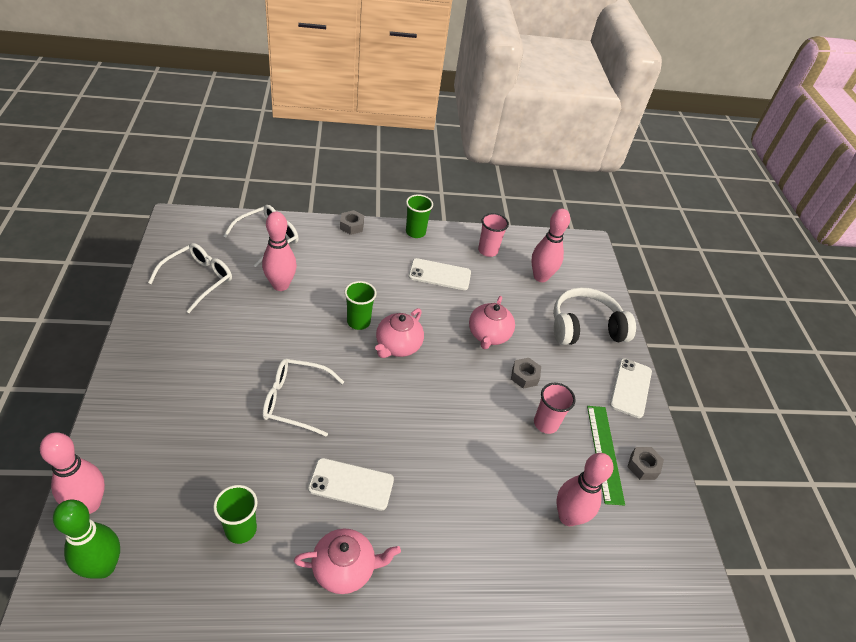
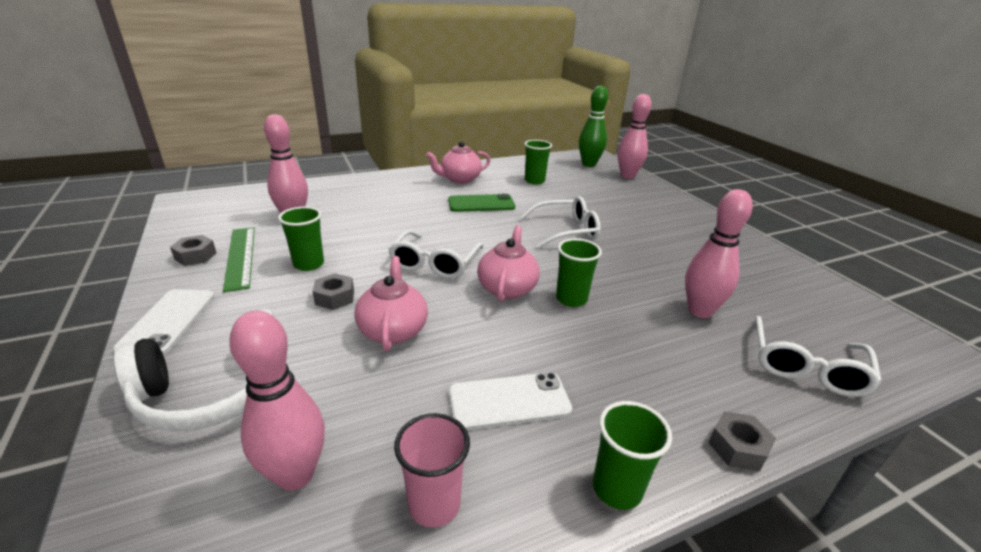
camera: 165 degrees right, 15 degrees down
(198, 279) = (782, 291): white glasses -> white glasses (434, 263)
(351, 484) = (481, 204): white phone -> green phone
(545, 423) = (308, 264): pink cup -> green cup

